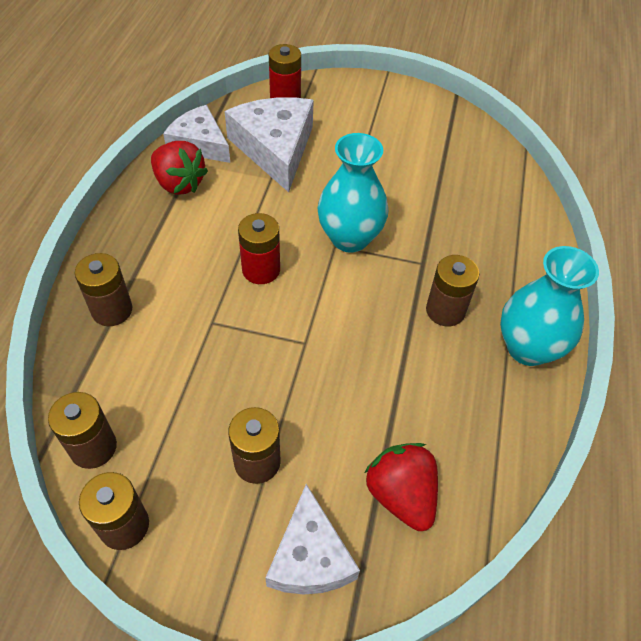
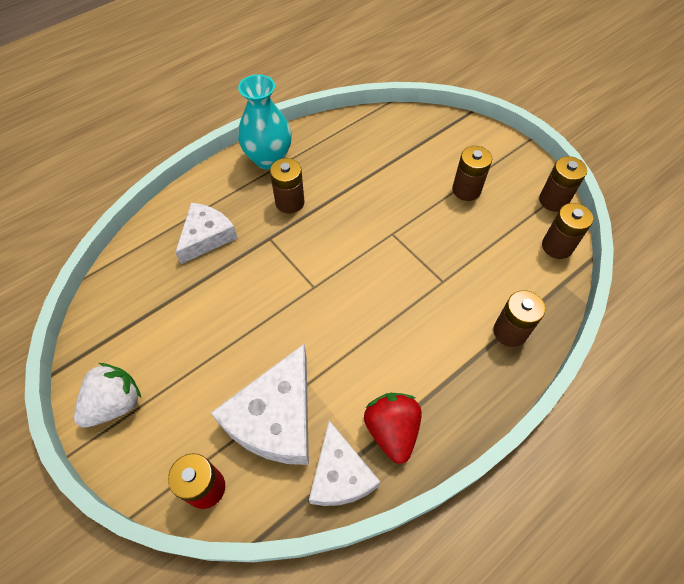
camera: 140 degrees left, 5 degrees up
(261, 270) = (382, 299): red battery -> none
(310, 556) = (466, 142): white cheese -> white cheese (206, 236)
(349, 238) = (298, 286): turquoise vase -> none
(394, 102) = (115, 403): none -> white strawberry
(401, 495) = (404, 140): red strawberry -> none

